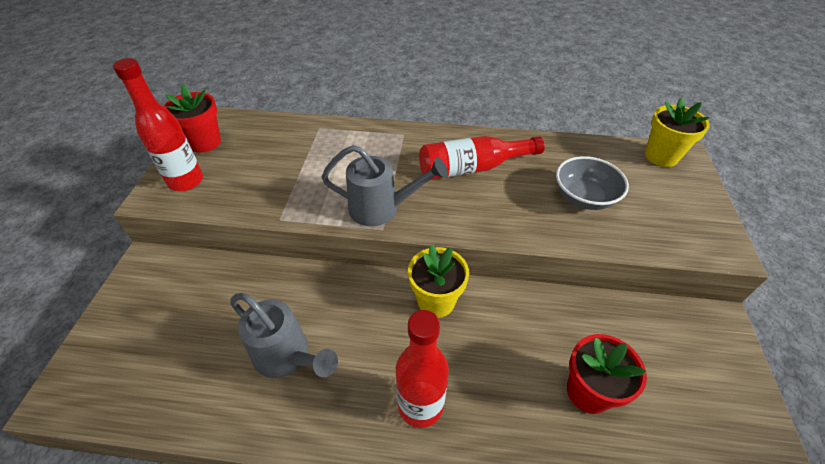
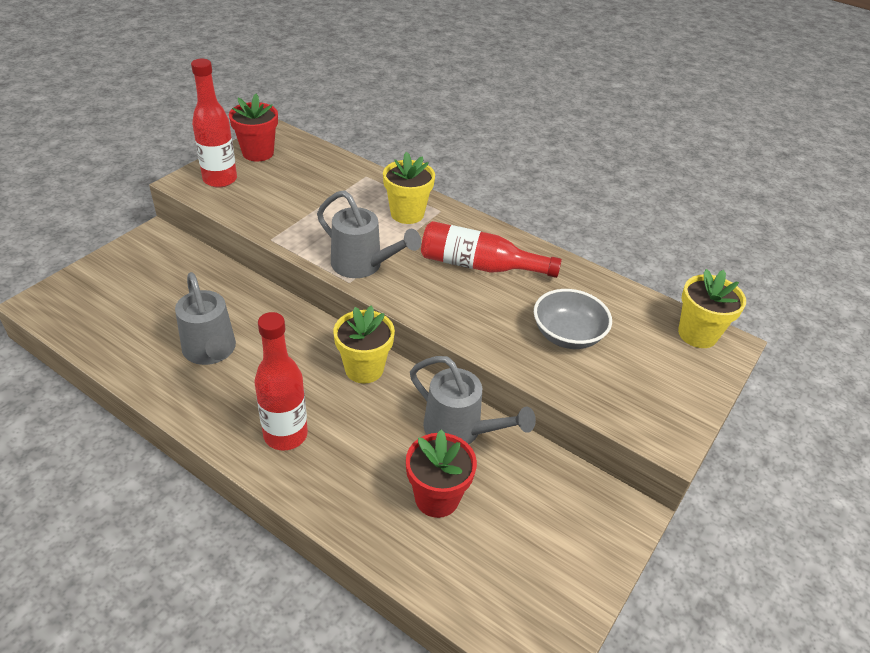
camera: 25 degrees right, 5 degrees down
(380, 147) = (407, 214): none -> yellow flower pot
(552, 317) = (459, 430): none -> grey watering can

